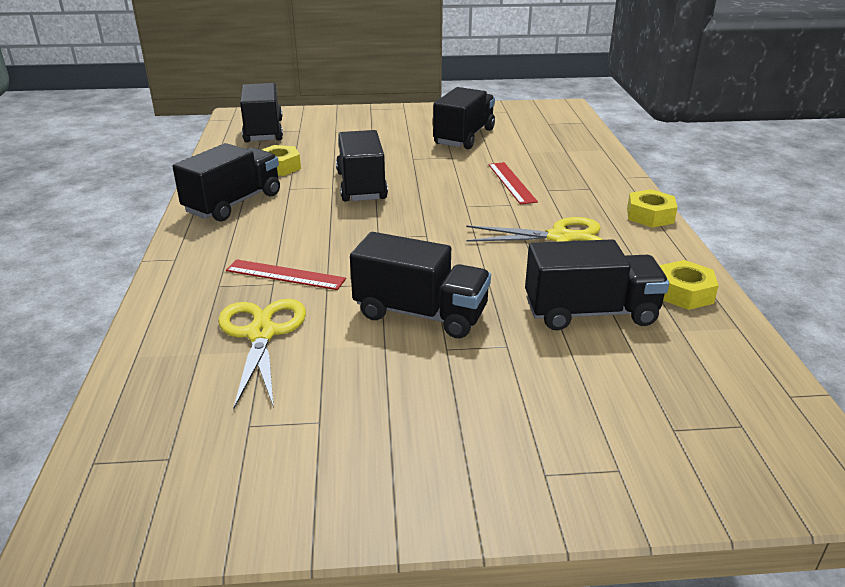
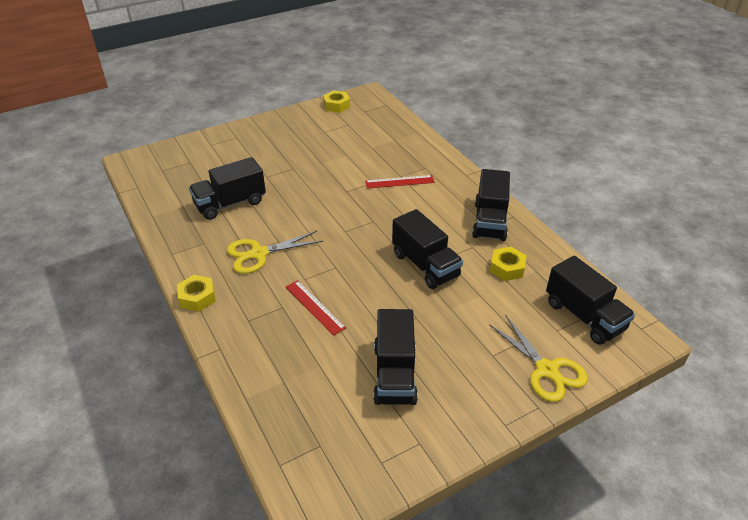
camera: 155 degrees right, 10 degrees up
(261, 333) = (378, 153): yellow scissors -> yellow scissors (547, 370)
(420, 314) = (315, 180): black truck -> none
(684, 293) = (179, 230): yellow nut -> yellow nut (336, 105)

